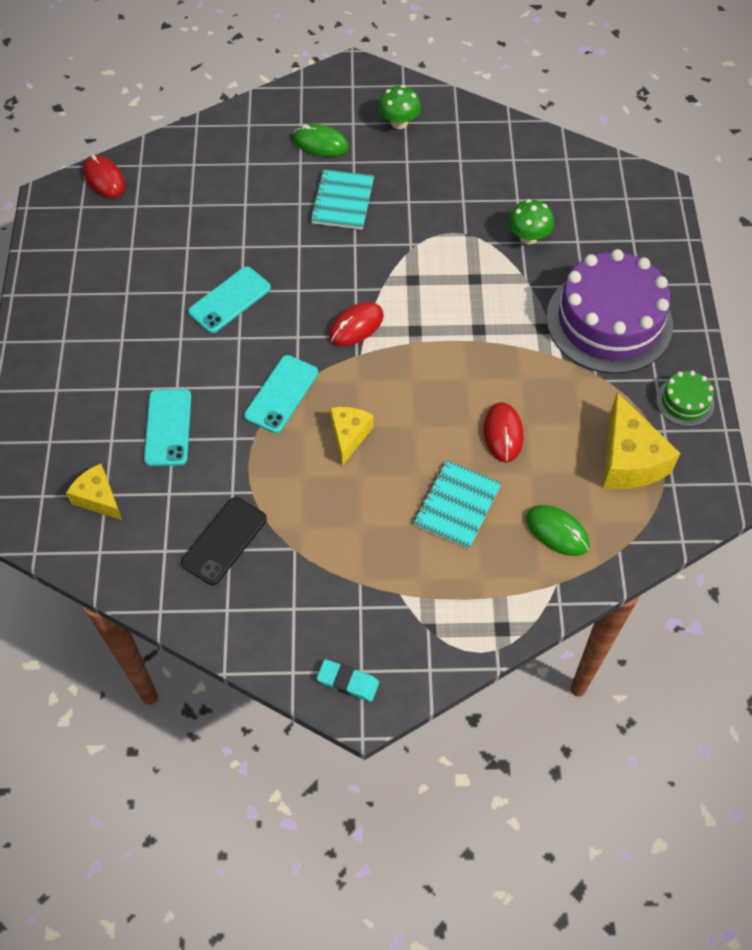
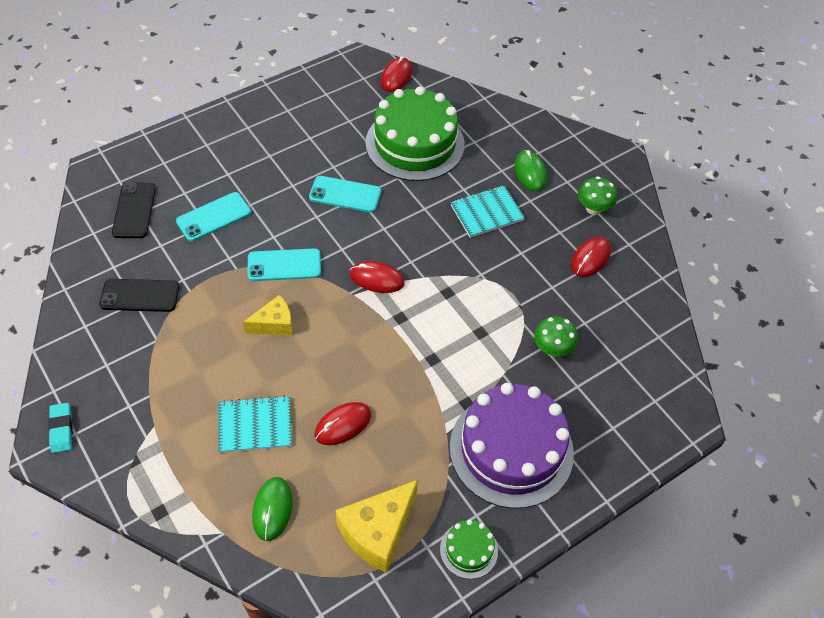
camera: 55 degrees right, 5 degrees down
(98, 498) = (134, 210): yellow cheese -> black phone
(210, 210) = (415, 144): none -> green cake
(452, 156) = (590, 258): none -> red mouse

